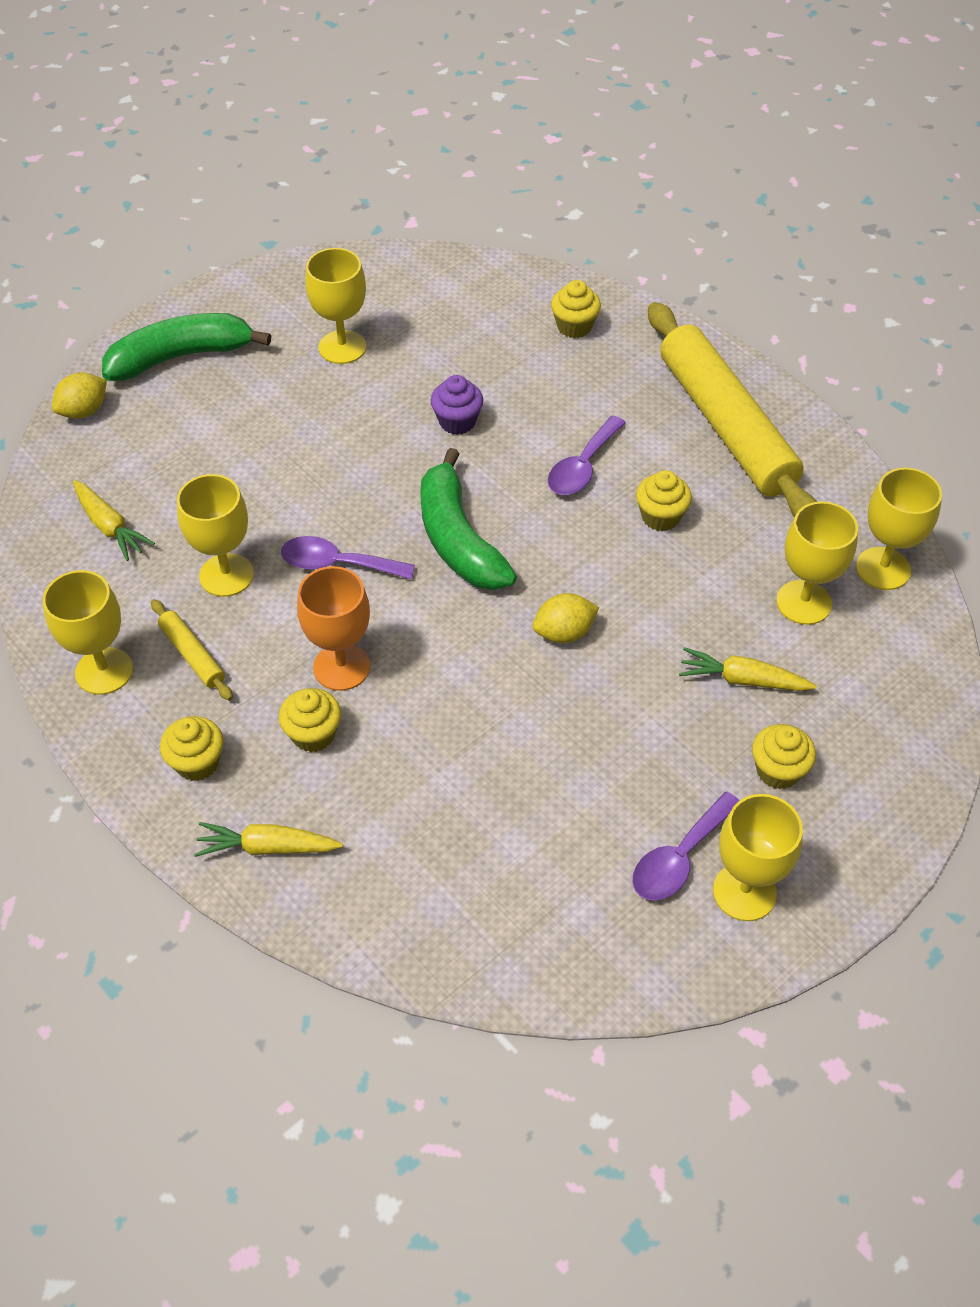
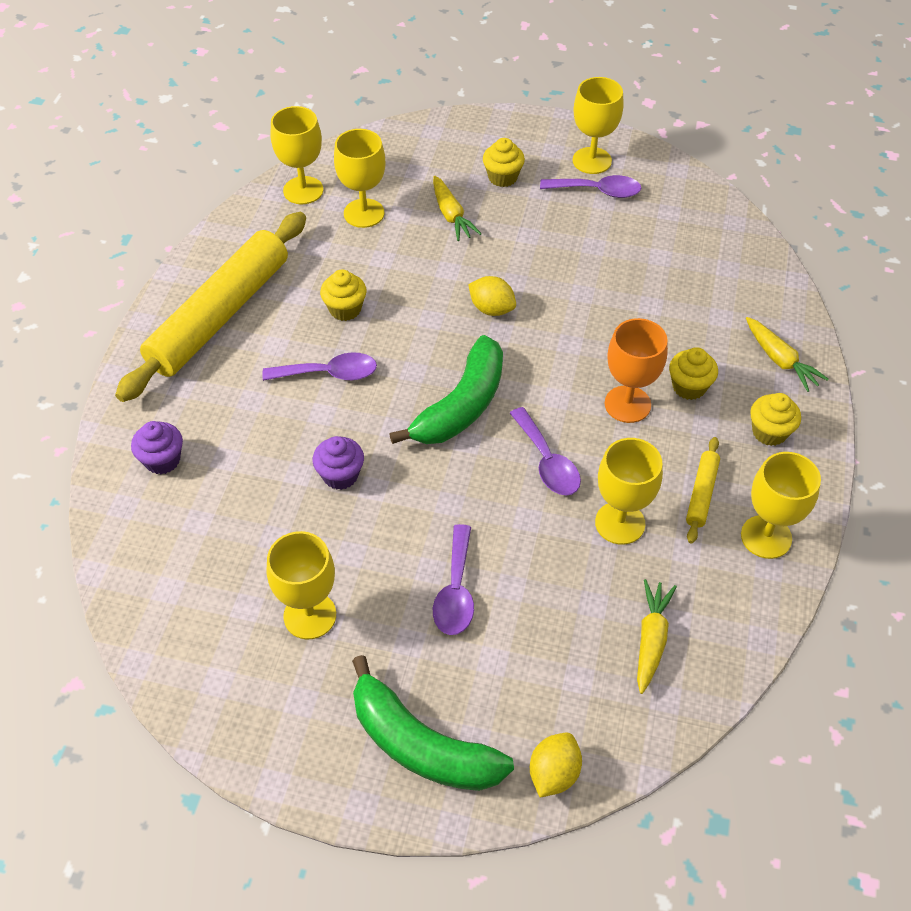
camera: 125 degrees left, 0 degrees up
(84, 411) = (553, 773): yellow lemon -> yellow lemon turned 75 degrees counterclockwise
(276, 435) = (455, 591): none -> purple spoon
(574, 326) = (162, 460): yellow cupcake -> purple cupcake

